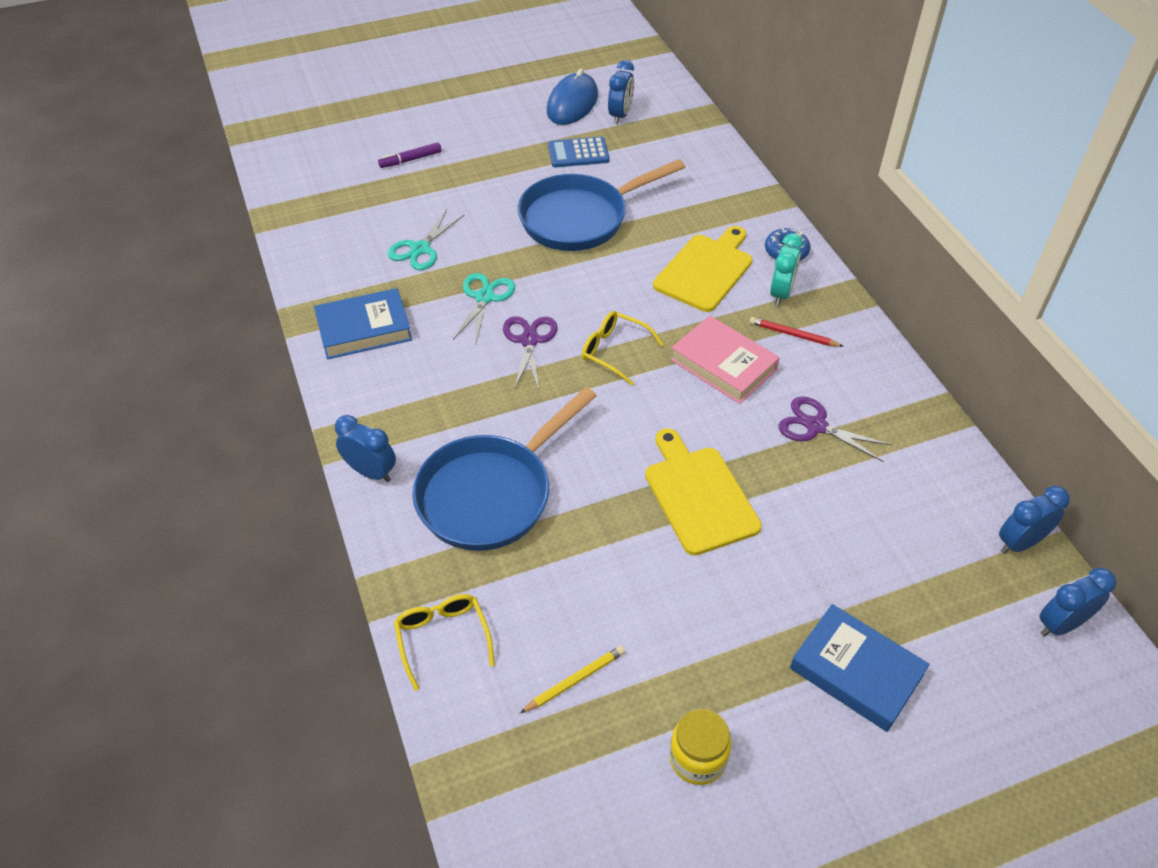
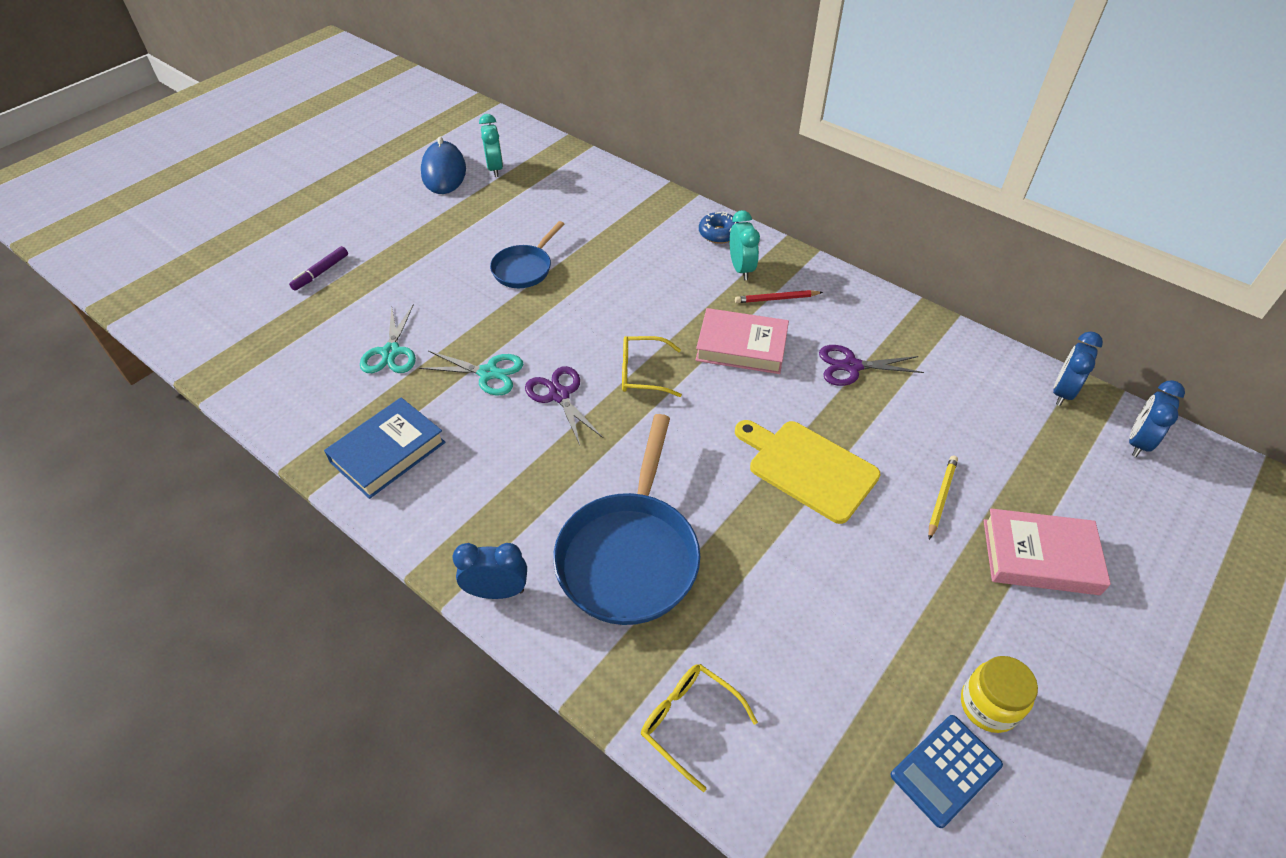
camera: 30 degrees left, 0 degrees up
(484, 297) = (488, 373): turquoise scissors -> turquoise scissors turned 120 degrees clockwise
(575, 680) = (837, 693): yellow pencil -> yellow pencil (941, 497)
(578, 153) = (481, 213): blue calculator -> blue calculator (945, 770)
(580, 218) = (524, 269): blue pan -> blue pan, size x0.56
(620, 115) = (495, 169): blue clock -> turquoise clock
(705, 270) = (666, 273): yellow cutting board -> none
(856, 671) = (1040, 556): blue book -> pink book

